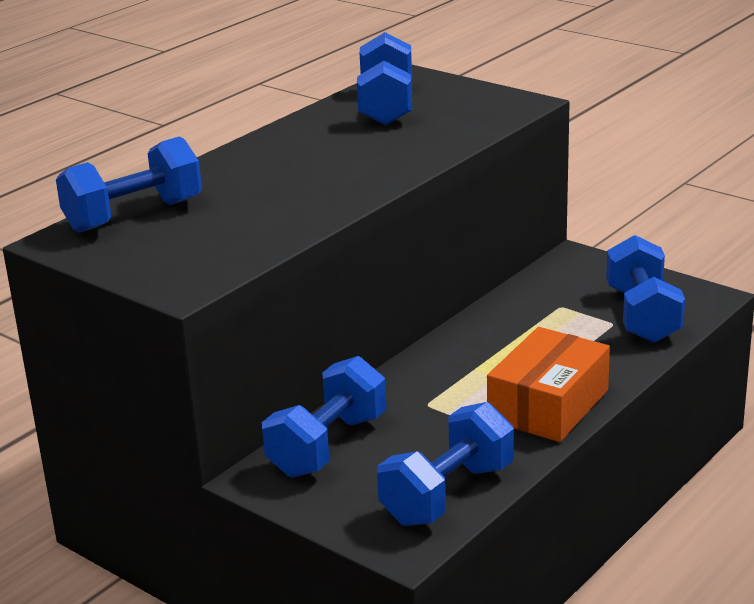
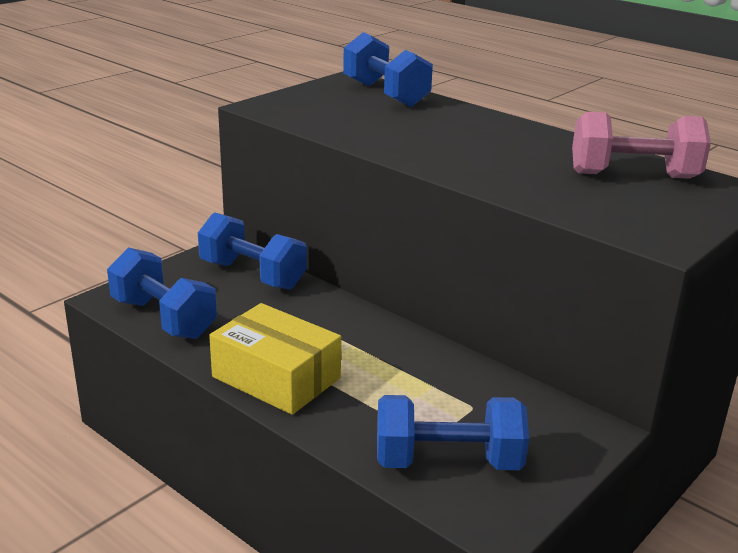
camera: 90 degrees right, 0 degrees up
(386, 106) = (633, 175): blue dumbbell -> pink dumbbell
(548, 405) = (276, 377): orange box -> yellow box

